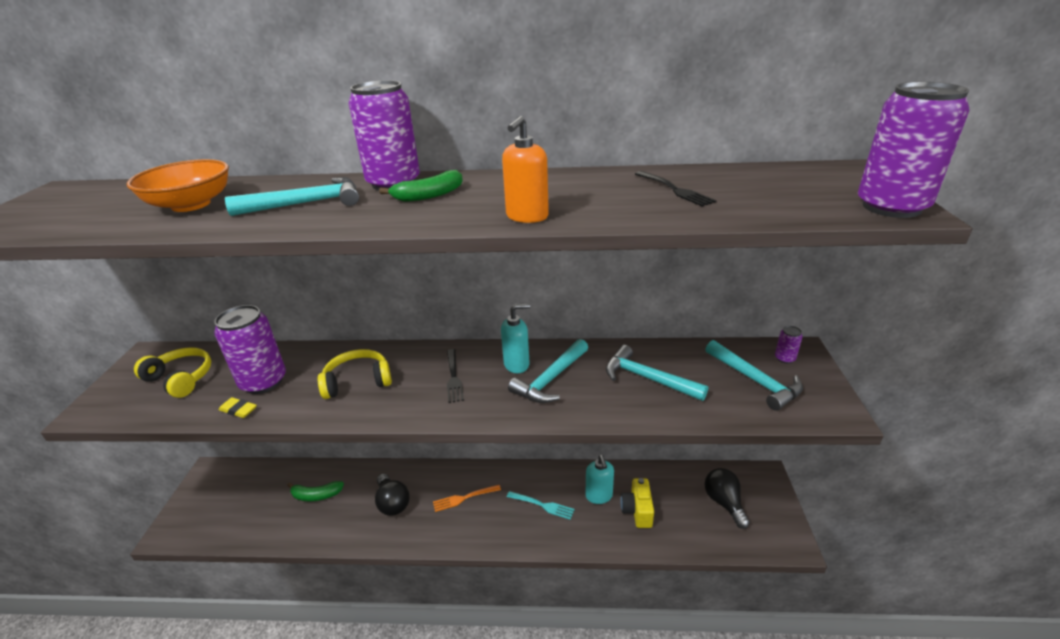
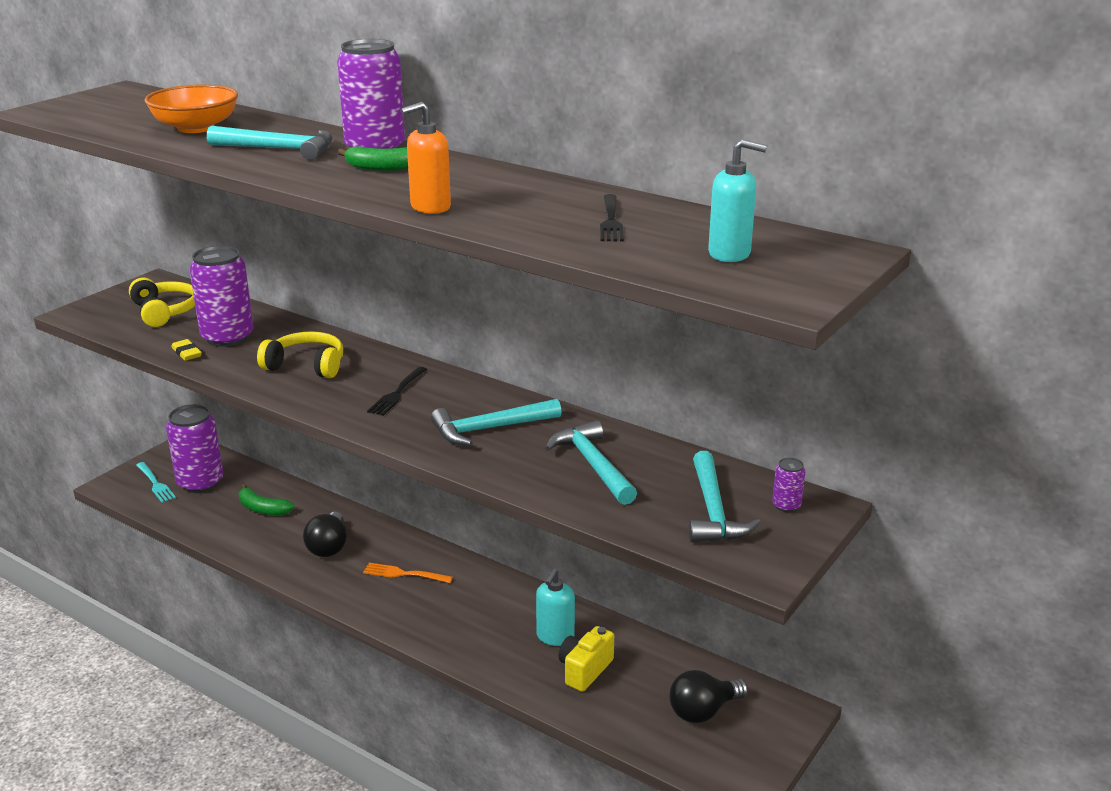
camera: 30 degrees right, 5 degrees down
(517, 364) = (472, 404): turquoise soap dispenser -> turquoise soap dispenser (730, 254)
(542, 505) = (481, 617): turquoise fork -> turquoise fork (155, 483)
(724, 502) = (703, 711): black light bulb -> black light bulb turned 135 degrees counterclockwise
(891, 207) = (784, 293): purple can -> purple can (200, 483)

